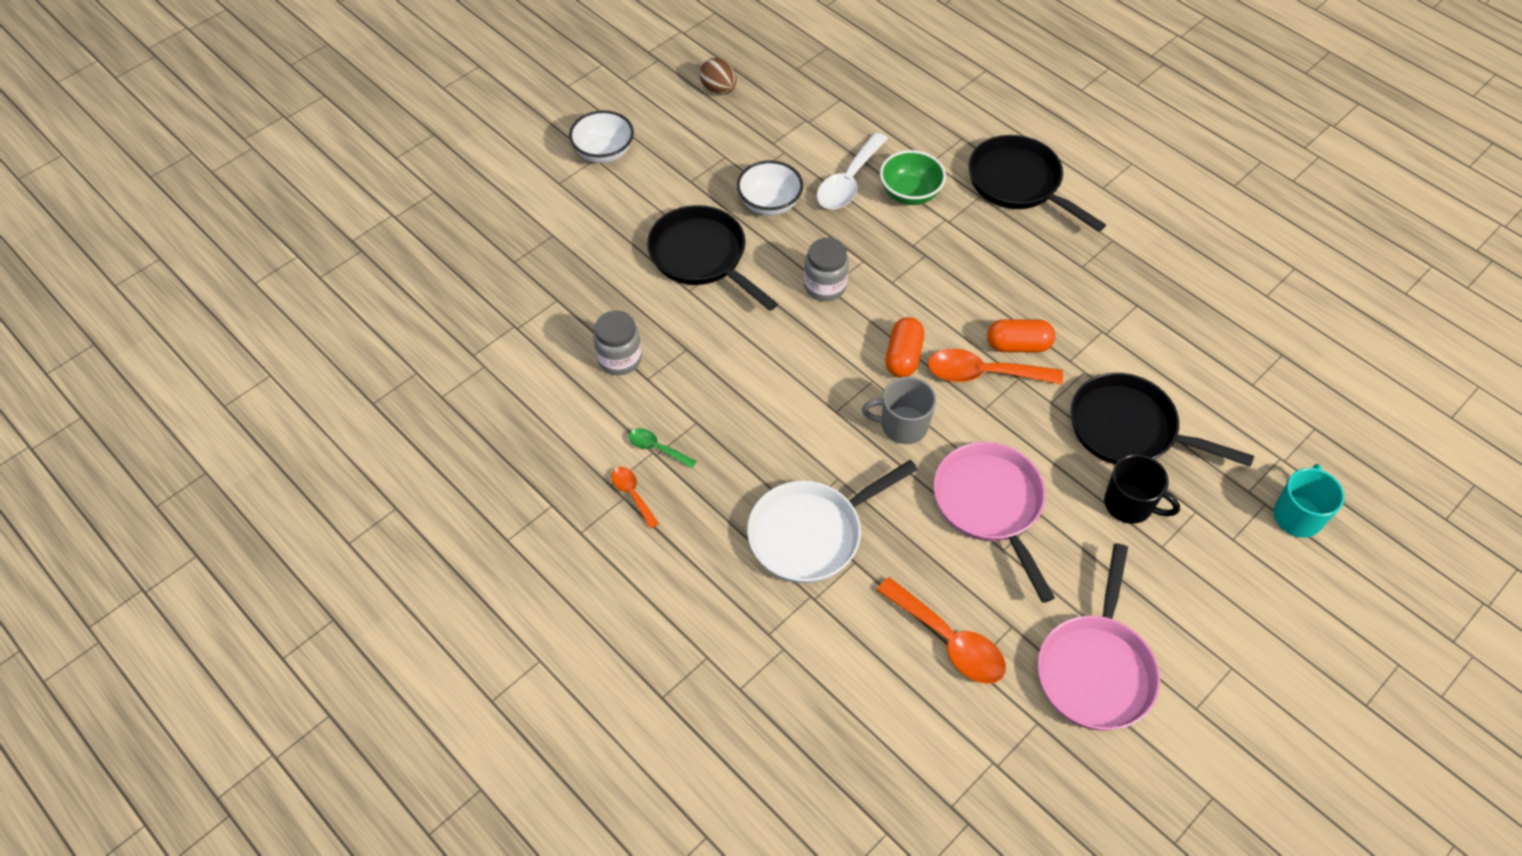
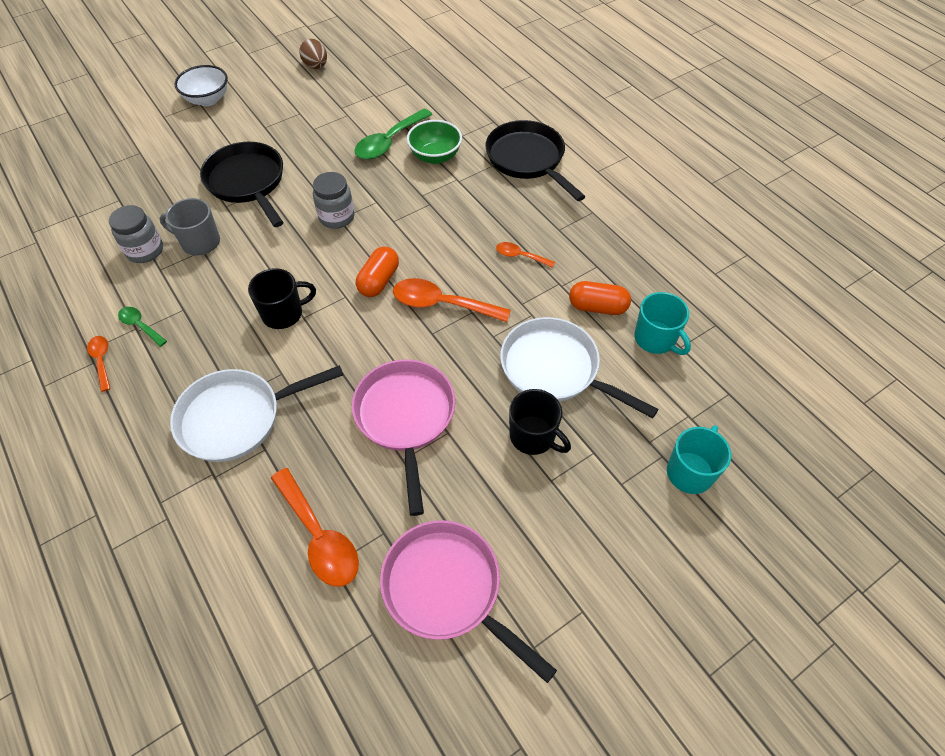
camera: 10 degrees right, 0 degrees up
(769, 204) = (319, 150): white bowl -> none
(812, 410) = (283, 313): none -> black mug
(848, 181) = (389, 142): white spoon -> green spoon
(902, 426) = (355, 337): grey mug -> grey mug (200, 242)
(1018, 345) = (481, 285): orange capsule -> orange capsule (597, 307)
(1050, 305) = (520, 256): none -> orange spoon
(1095, 669) = (448, 589): pink pan -> pink pan turned 105 degrees clockwise
(1129, 429) = (555, 369): black pan -> white pan
(1224, 380) = (655, 339): none -> turquoise mug

